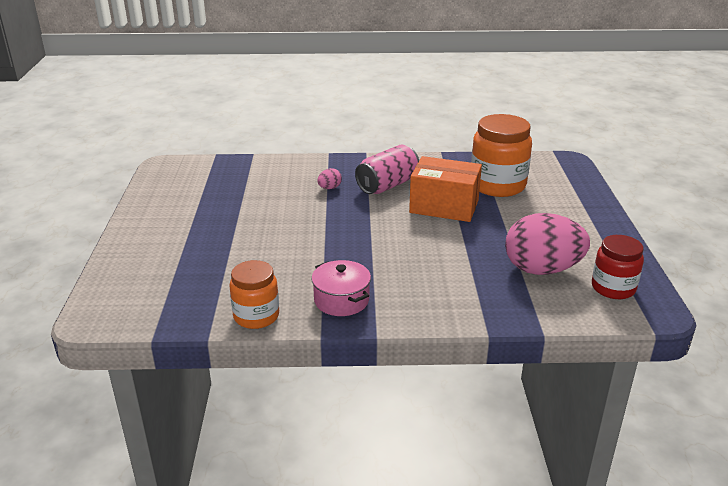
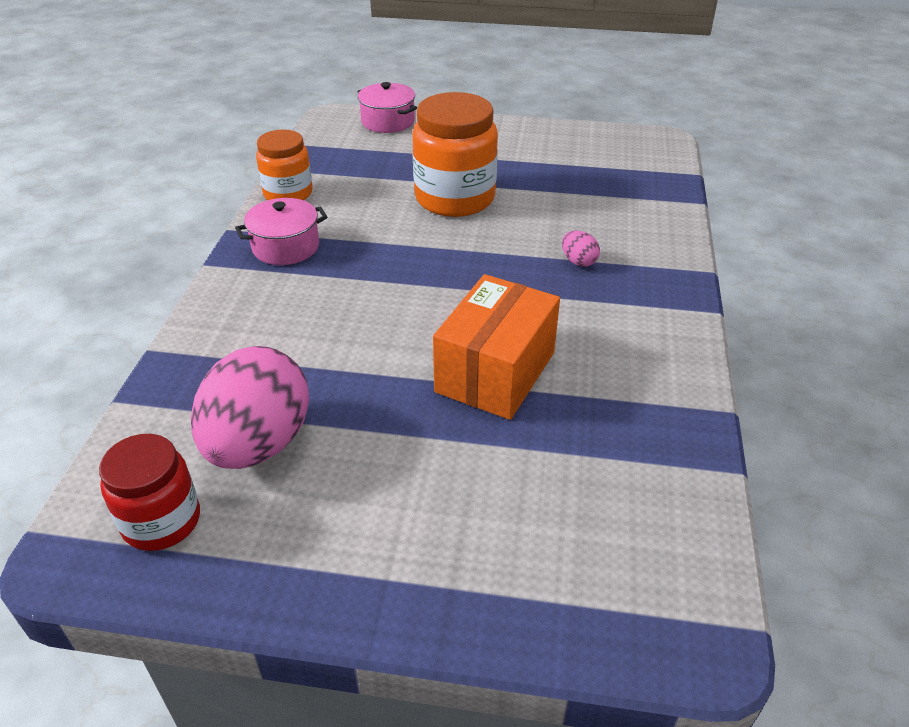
camera: 100 degrees right, 10 degrees up
(112, 283) = (388, 121): none -> pink pot
(387, 185) = (581, 320): pink can -> none
(497, 185) = (567, 463): orange jar -> orange jar (455, 198)

